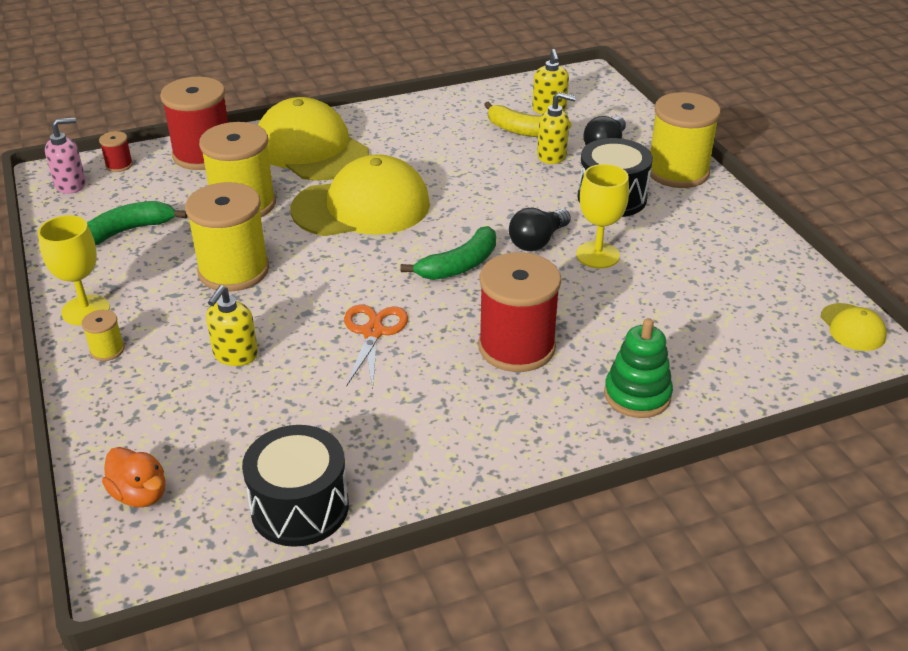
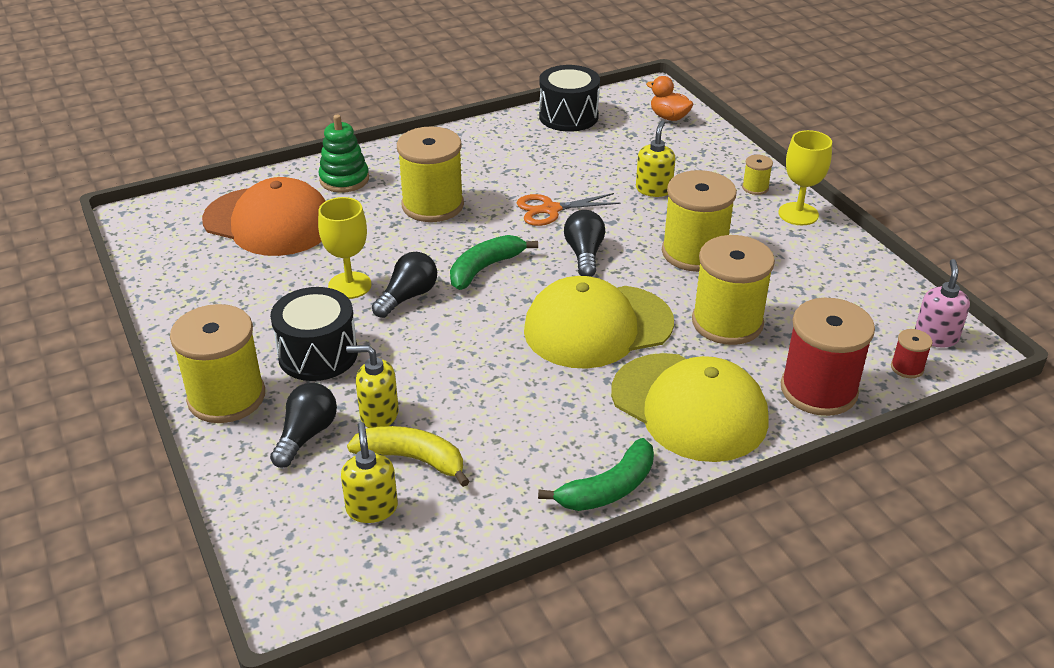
camera: 175 degrees right, 0 degrees up
(71, 185) = (935, 337): pink soap dispenser -> pink soap dispenser turned 135 degrees clockwise
(128, 231) = (824, 286): green banana -> green banana (608, 489)
(351, 274) = (584, 254): none -> black light bulb
(373, 332) = (551, 210): orange scissors -> orange scissors turned 75 degrees clockwise
(516, 347) = (432, 205): red spool -> yellow spool
(712, 334) = (269, 222): none -> orange cap
(852, 327) = (145, 233): yellow cap -> none

